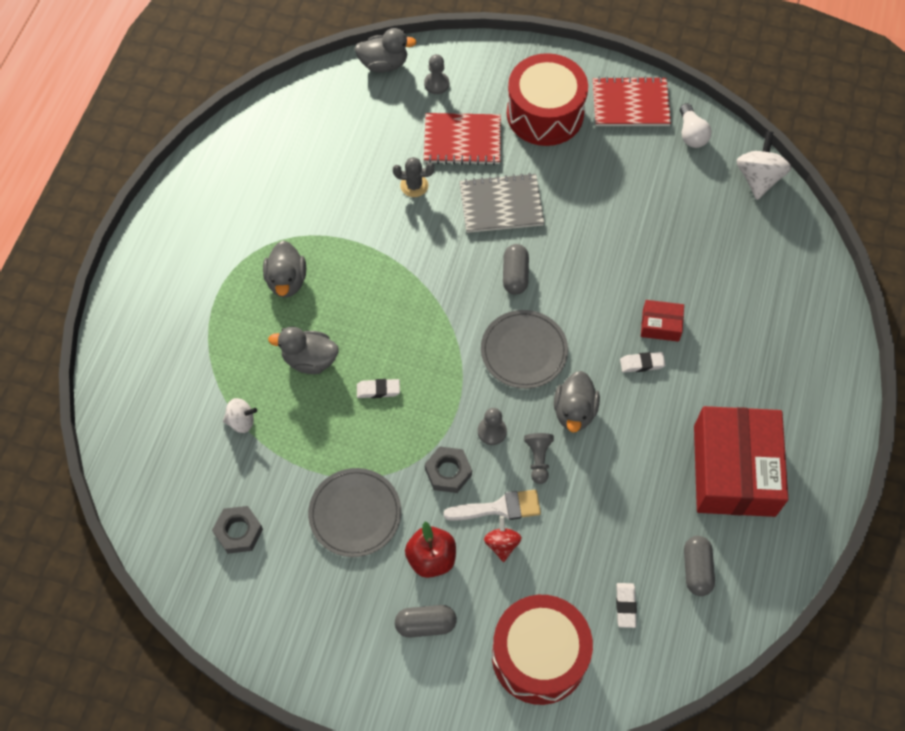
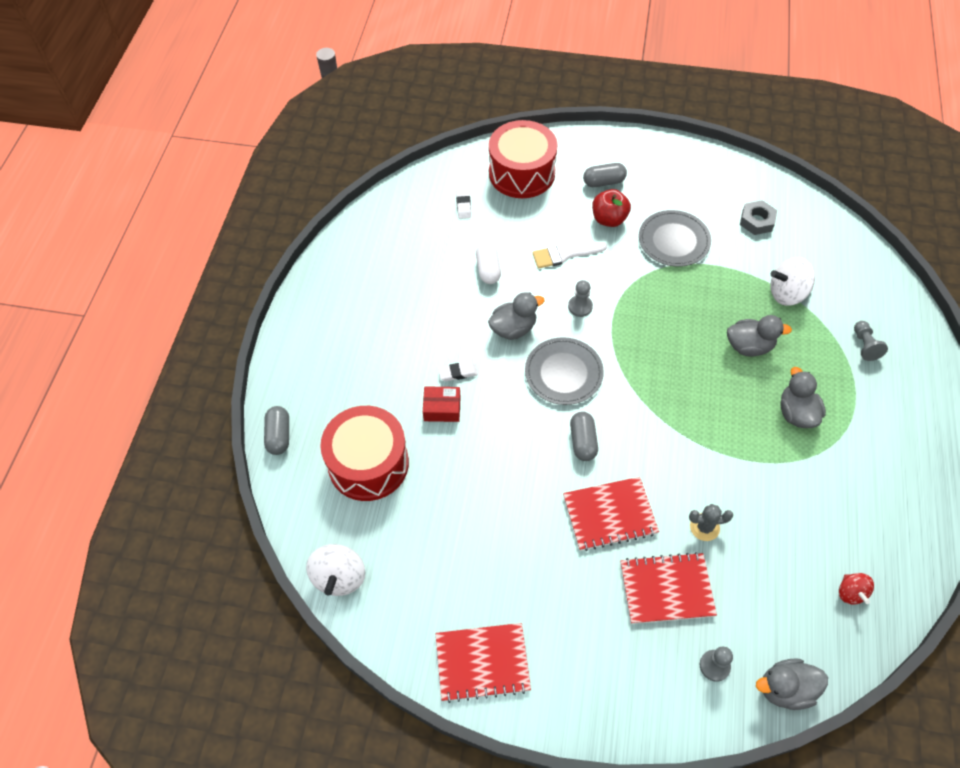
camera: 175 degrees right, 5 degrees down
(241, 421) = (787, 293): white spinning top -> white spinning top, size x1.65
(378, 390) = (682, 328): white eraser -> none
(448, 472) = (609, 275): grey nut -> none
(501, 205) = (609, 515): grey notebook -> red notebook
(502, 544) = (558, 233): red spinning top -> red spinning top (850, 593)
(538, 459) = (539, 290): grey pawn -> grey pawn (864, 345)
(545, 114) = (580, 637): red drum -> red drum (368, 463)
(574, 411) = (513, 328): grey duck -> grey duck turned 60 degrees clockwise
(598, 497) = (488, 269): none -> white capsule
(691, 134) = (411, 627): white light bulb -> none
(696, 569) = (412, 231): grey capsule -> grey capsule (279, 435)
(734, 470) = (381, 298): red box -> none

